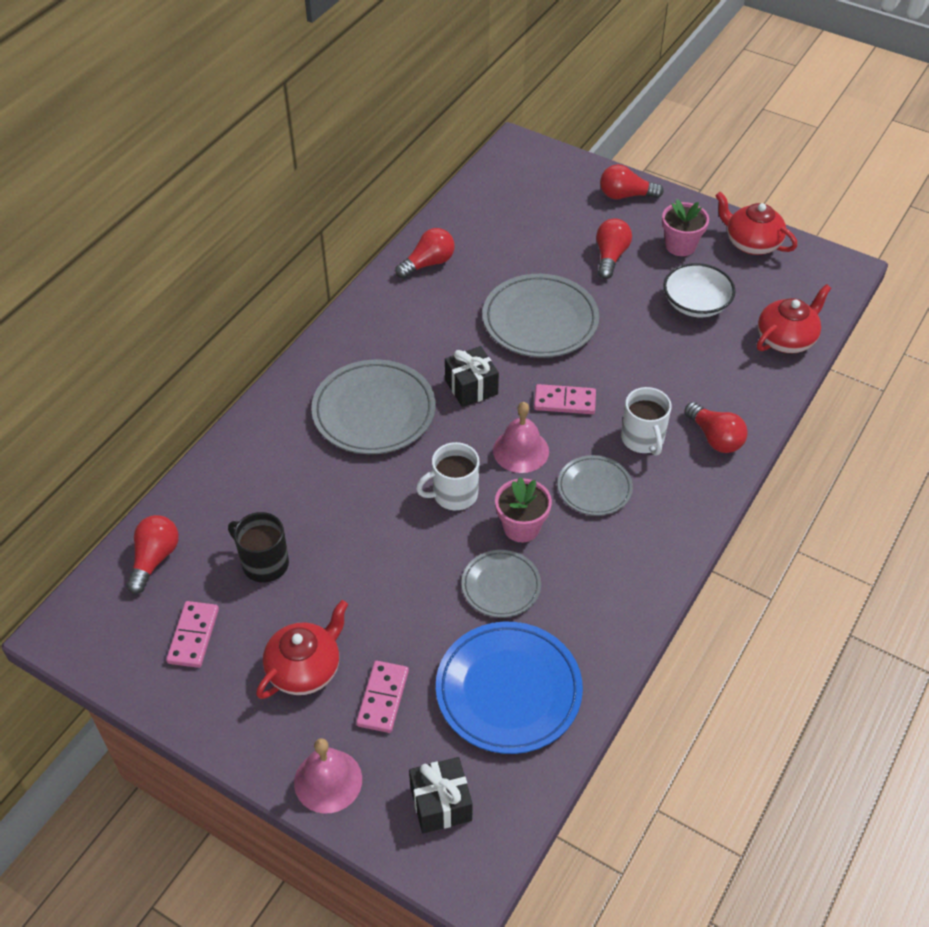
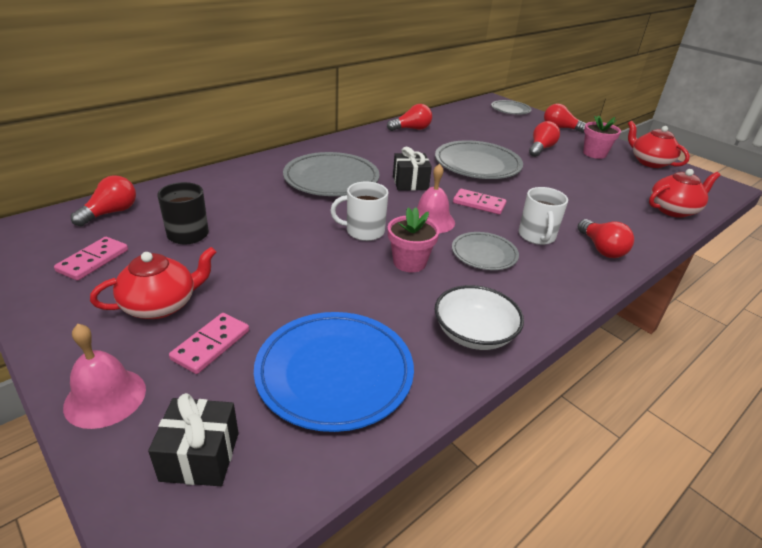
camera: 15 degrees right, 15 degrees down
(501, 586) = (371, 294): grey plate -> grey plate (510, 110)
(696, 304) = (600, 180): white bowl -> white bowl (474, 333)

